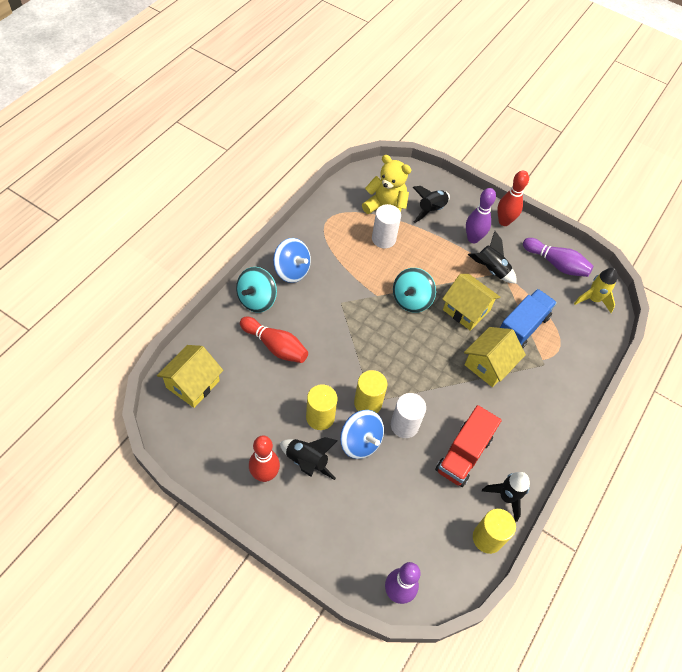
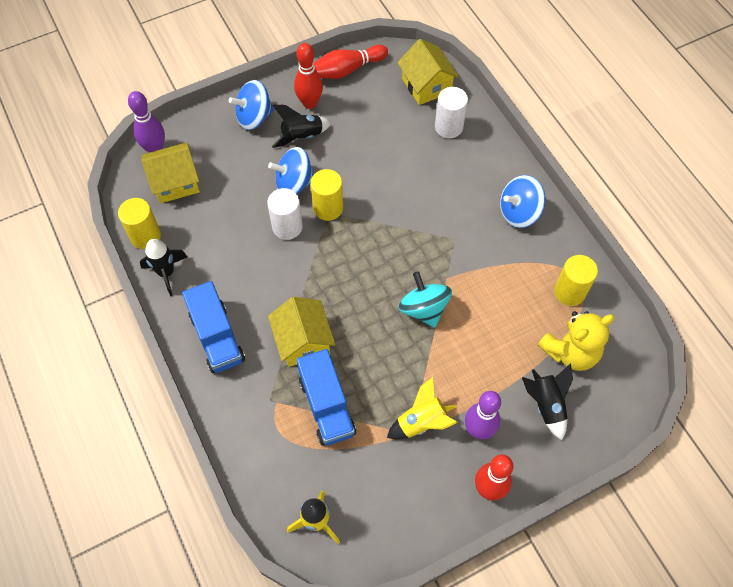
camera: 125 degrees right, 5 degrees up
(257, 299) = (496, 167): turquoise spinning top -> none
(275, 346) = (432, 161): red bowling pin -> red bowling pin (347, 69)
(308, 517) = (254, 117): none -> blue spinning top
(320, 417) = (337, 164): yellow cylinder -> yellow cylinder (569, 292)
(383, 239) = (523, 325): white cylinder -> white cylinder (448, 127)
(463, 454) = (228, 260): red truck -> none
(466, 310) = (381, 359): yellow house -> yellow house (175, 182)
(491, 270) = (421, 422): black rocket -> yellow rocket
(528, 425) = (217, 337): none -> blue truck
(556, 264) = (391, 512): purple bowling pin -> none

